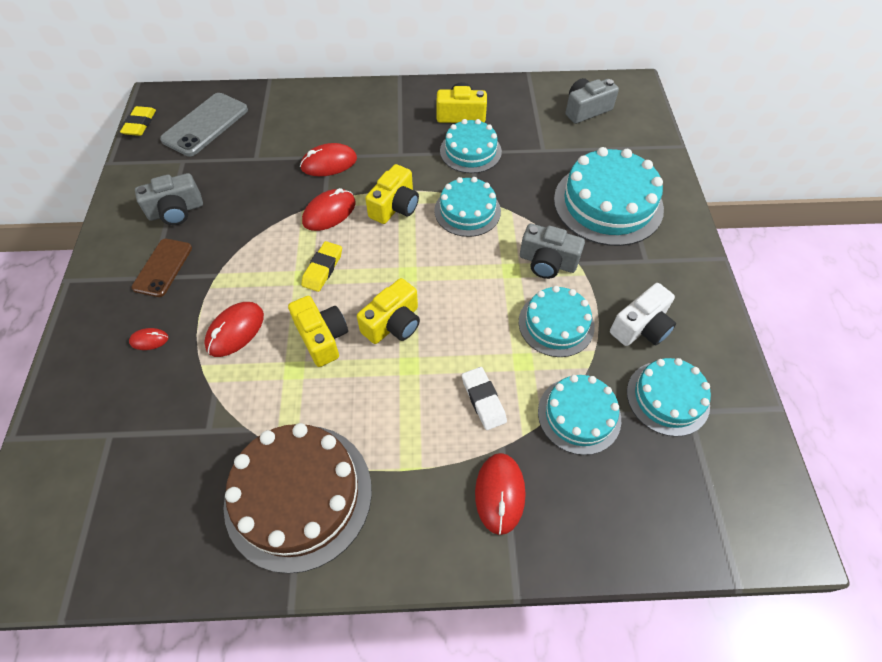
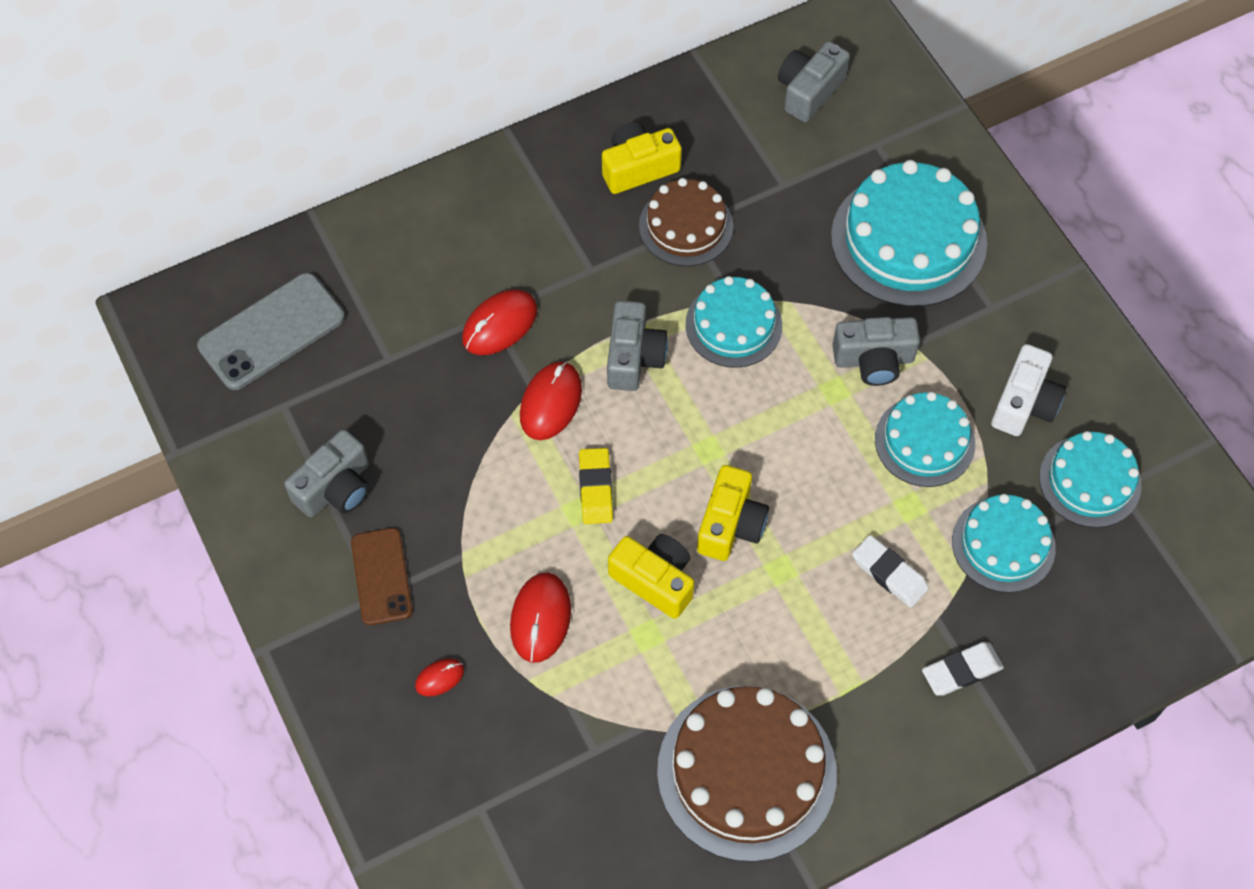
camera: 25 degrees left, 5 degrees up
(140, 124) = (168, 370): yellow eraser -> none
(205, 125) = (272, 332): grey phone -> grey phone turned 45 degrees clockwise
(395, 206) = (634, 357): yellow camera -> grey camera
(470, 151) = (686, 226): turquoise cake -> brown cake
(500, 493) = (961, 671): red mouse -> white eraser

